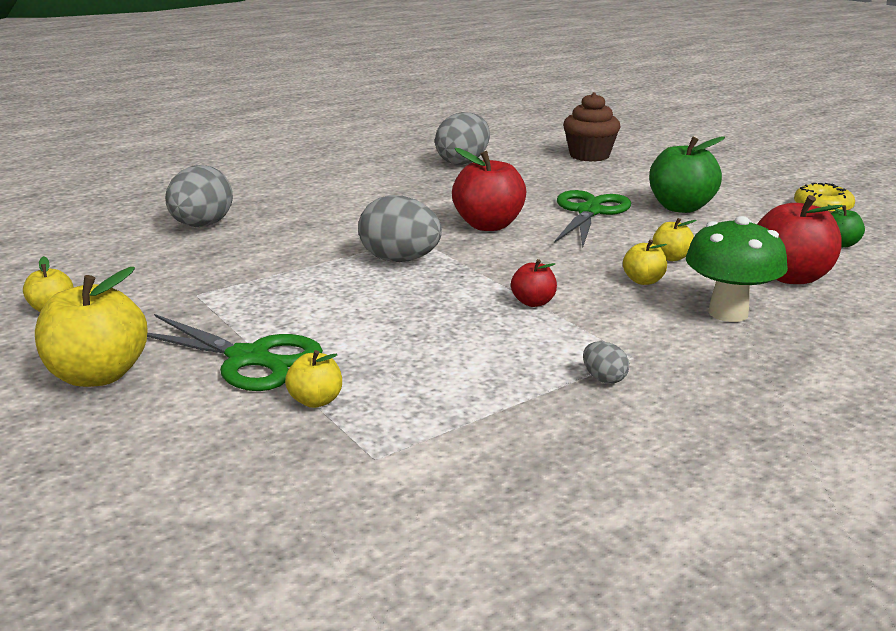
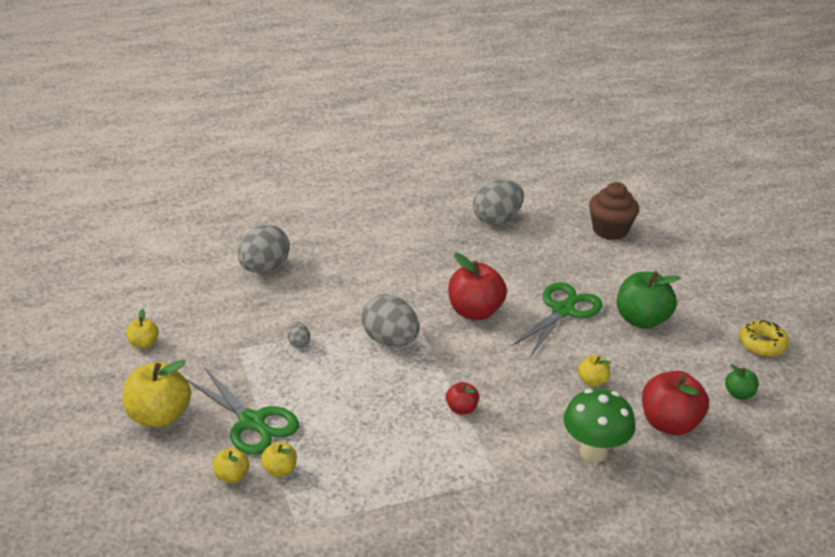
camera: 15 degrees right, 10 degrees up
(604, 379) = (467, 494): grey egg -> grey egg (298, 343)
(643, 281) = (554, 403): yellow apple -> yellow apple (231, 476)

